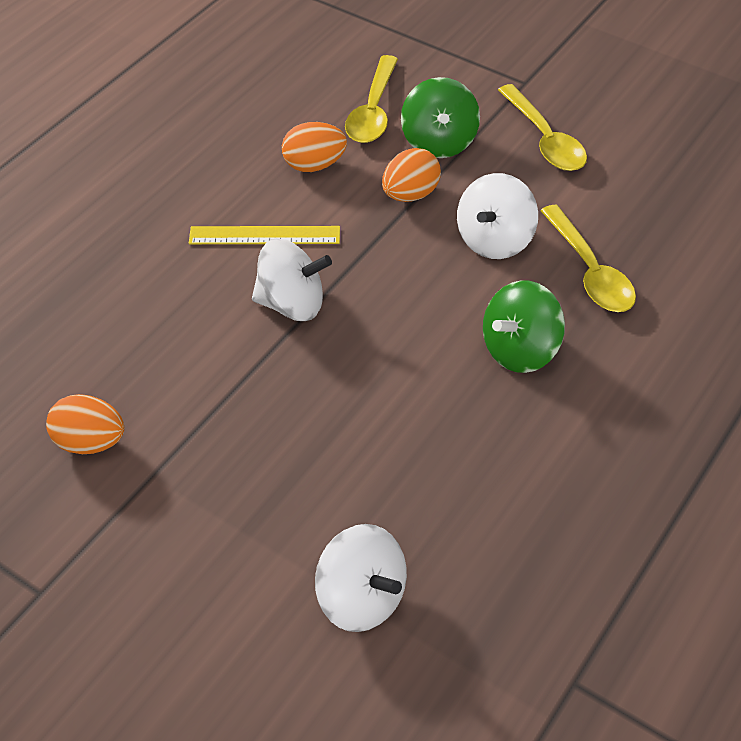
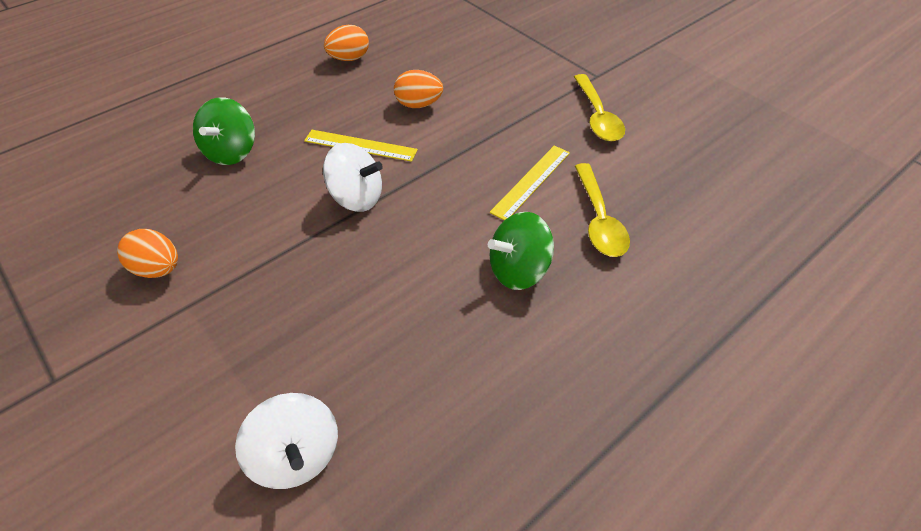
camera: 15 degrees right, 0 degrees up
(373, 111) = (477, 76): yellow spoon -> none
(410, 194) = (480, 137): orange egg -> orange egg (349, 58)
(439, 142) = (516, 105): green spinning top -> green spinning top (231, 152)
(495, 240) = (531, 181): white spinning top -> yellow ruler

